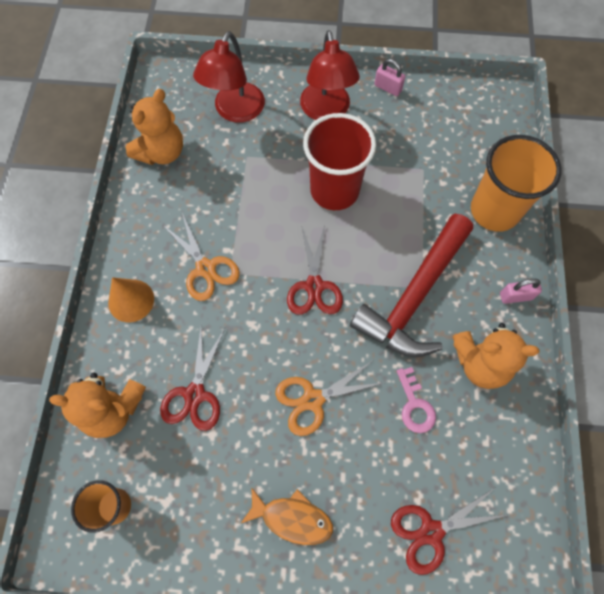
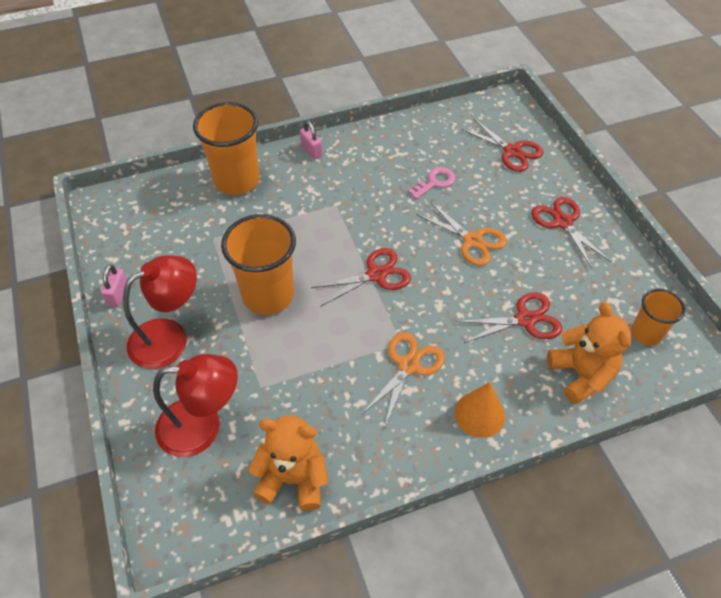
camera: 115 degrees left, 15 degrees down
(292, 518) = (562, 222): orange fish -> red scissors
(334, 190) = (268, 295): red cup -> orange cup
(414, 296) = (346, 207): red hammer -> none
(480, 363) = (378, 157): orange teddy bear -> none

